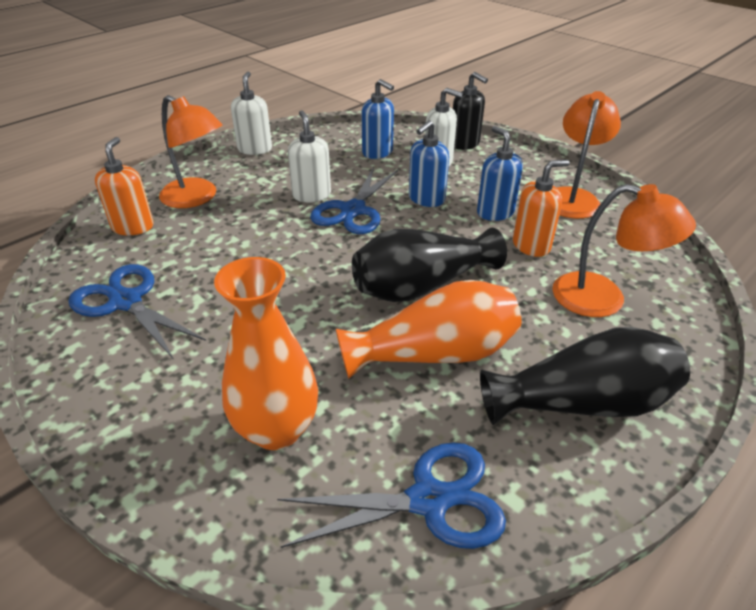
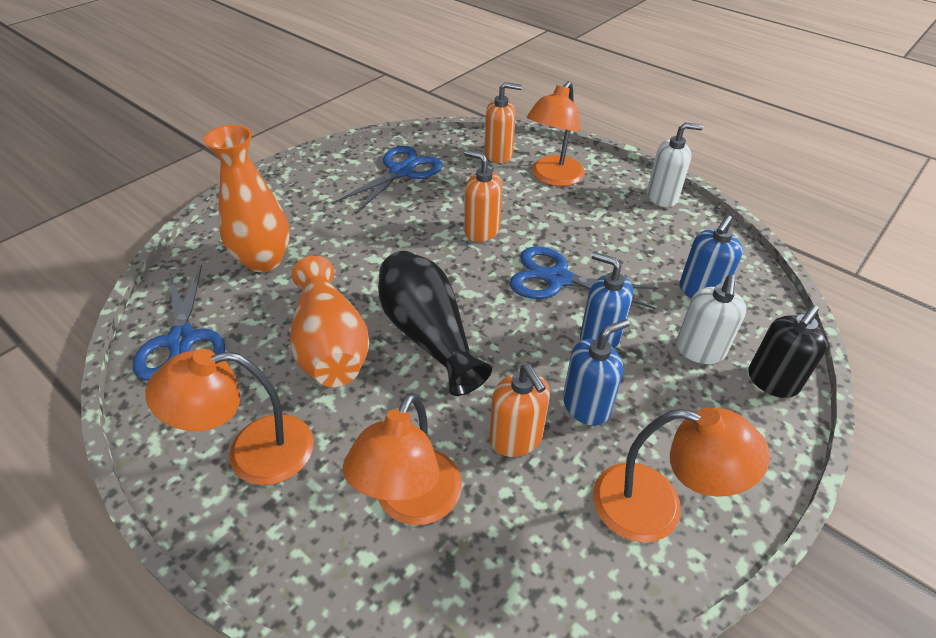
camera: 85 degrees right, 5 degrees up
(271, 247) = (481, 231): none -> orange soap dispenser
(311, 195) = (580, 246): white soap dispenser -> none
(582, 403) = (252, 452): black vase -> orange lamp

